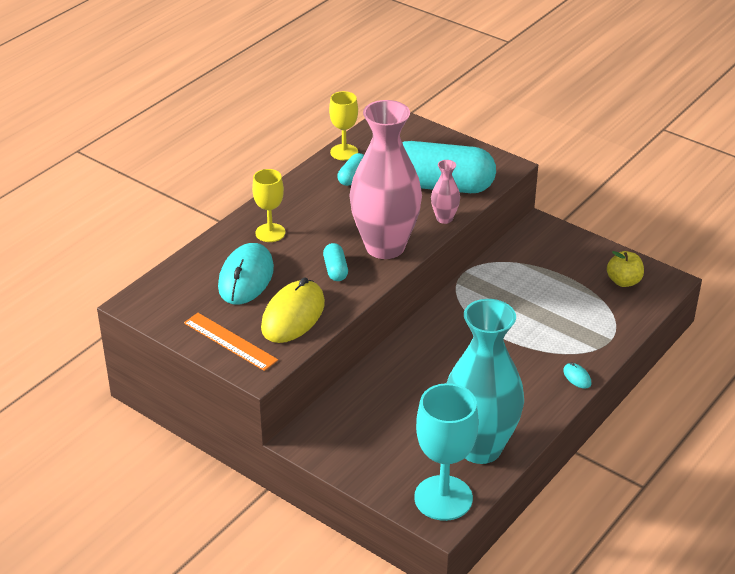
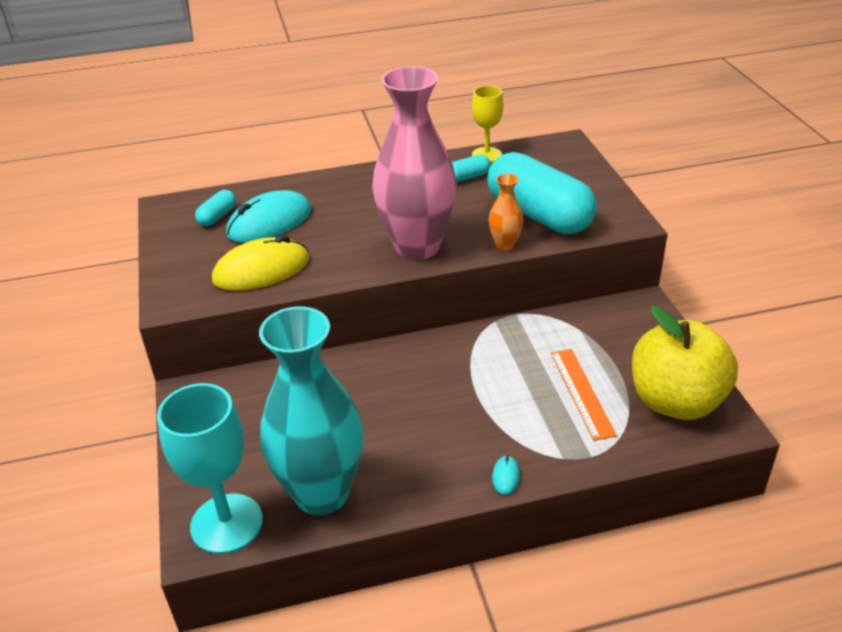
camera: 40 degrees right, 0 degrees up
(230, 341) = (186, 268): orange ruler -> orange ruler (582, 392)
(270, 233) = (338, 195): yellow goblet -> none
(335, 270) = (348, 248): turquoise capsule -> turquoise capsule (217, 216)
(444, 218) = (505, 245): pink vase -> orange vase
(623, 281) = (676, 401): yellow apple -> yellow apple, size x2.08

